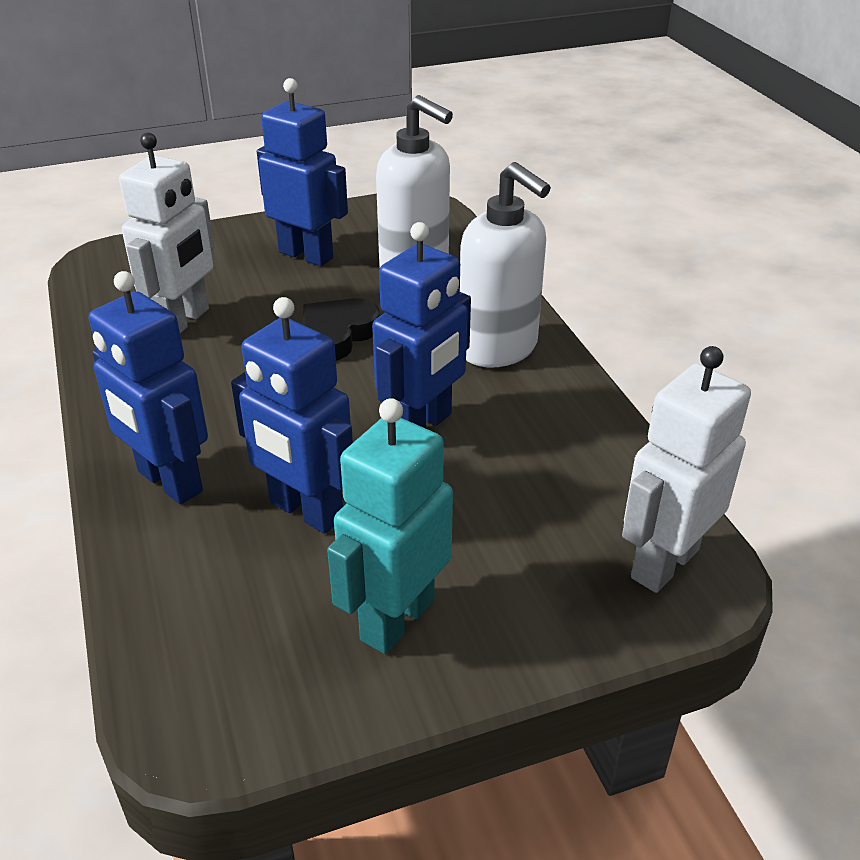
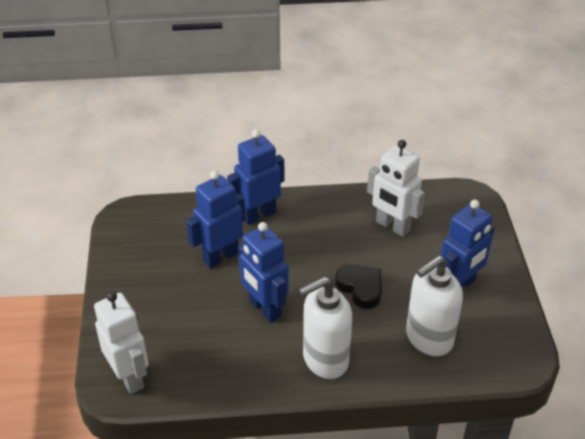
camera: 105 degrees right, 5 degrees up
(396, 619) = (145, 276): turquoise robot -> none

